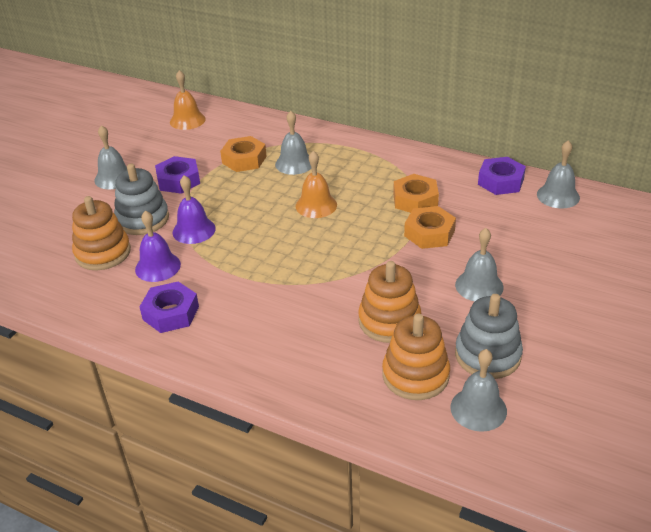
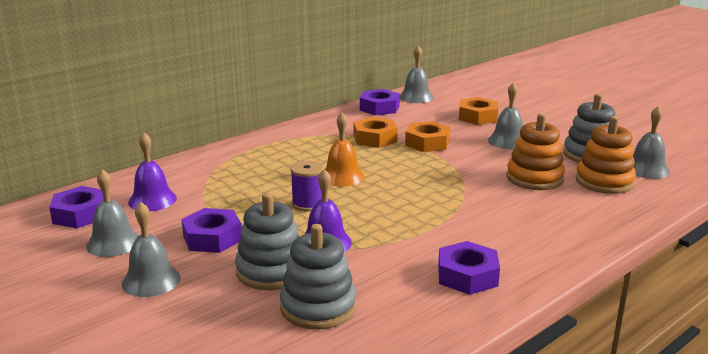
camera: 70 degrees left, 15 degrees down
(103, 253) = (318, 307): orange stacking toy -> grey stacking toy
(158, 266) = (377, 273): purple bell -> purple bell (152, 200)
(187, 120) = (80, 214): orange bell -> purple nut
(244, 159) = (216, 196): orange nut -> orange nut (477, 117)
(253, 204) = (308, 204): none -> purple spool
(294, 163) = (256, 173): grey bell -> grey bell (113, 243)

